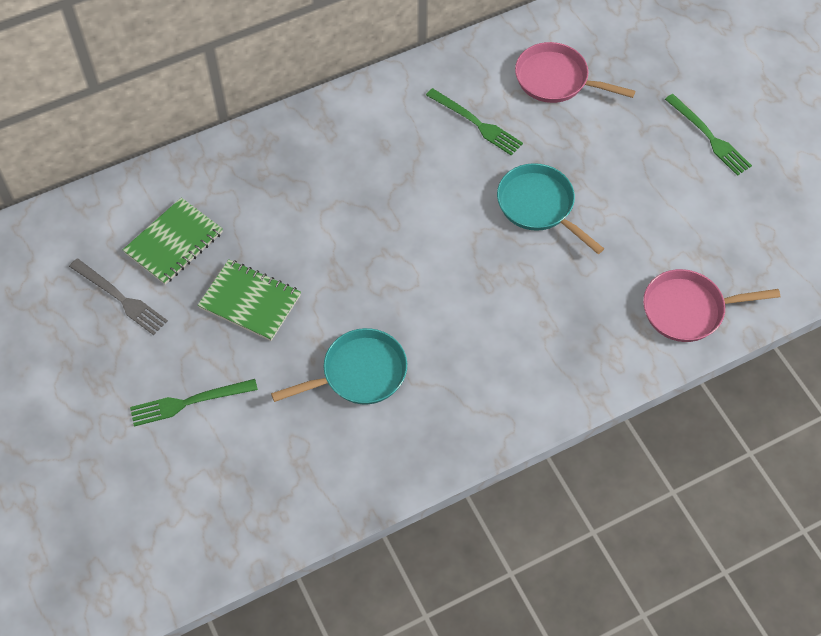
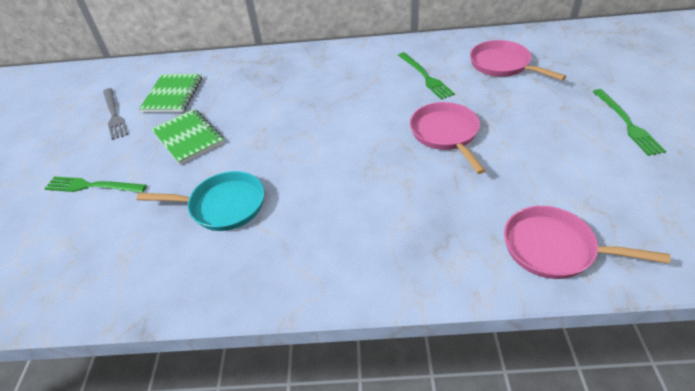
camera: 30 degrees right, 15 degrees down
(174, 243) = (173, 95): green notebook -> green notebook turned 60 degrees counterclockwise
(539, 206) = (446, 134): turquoise pan -> pink pan

